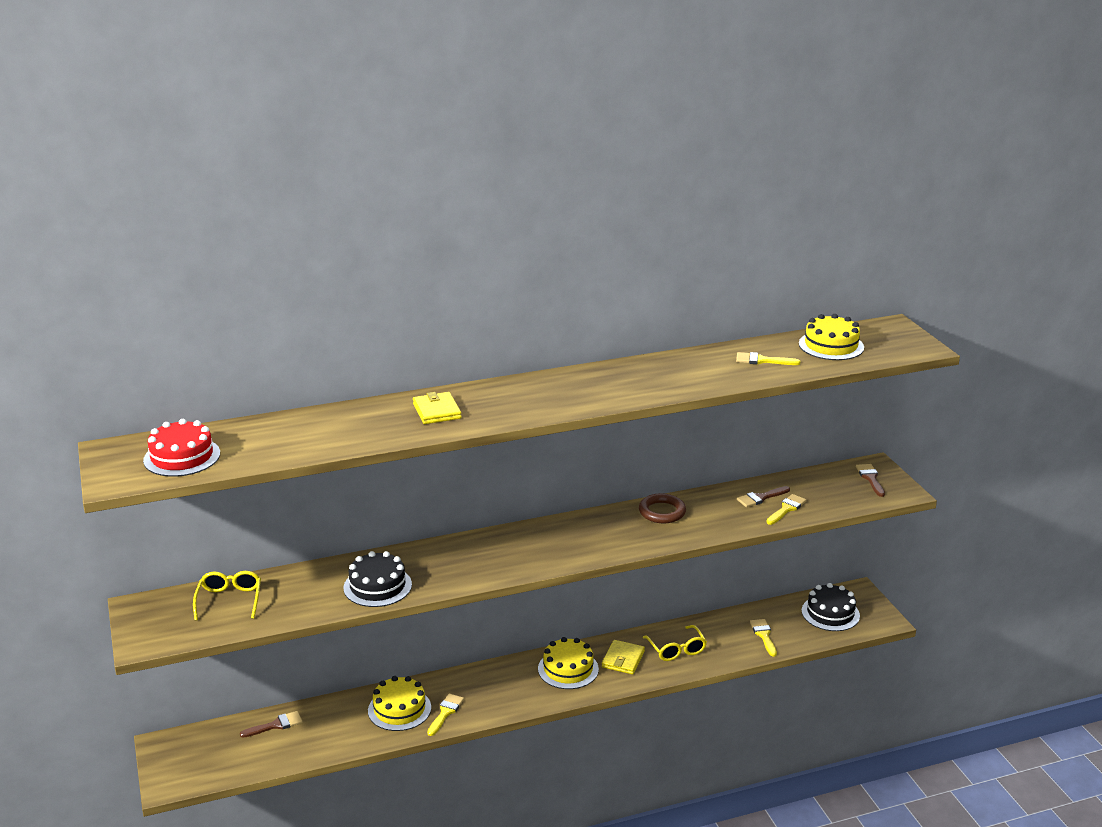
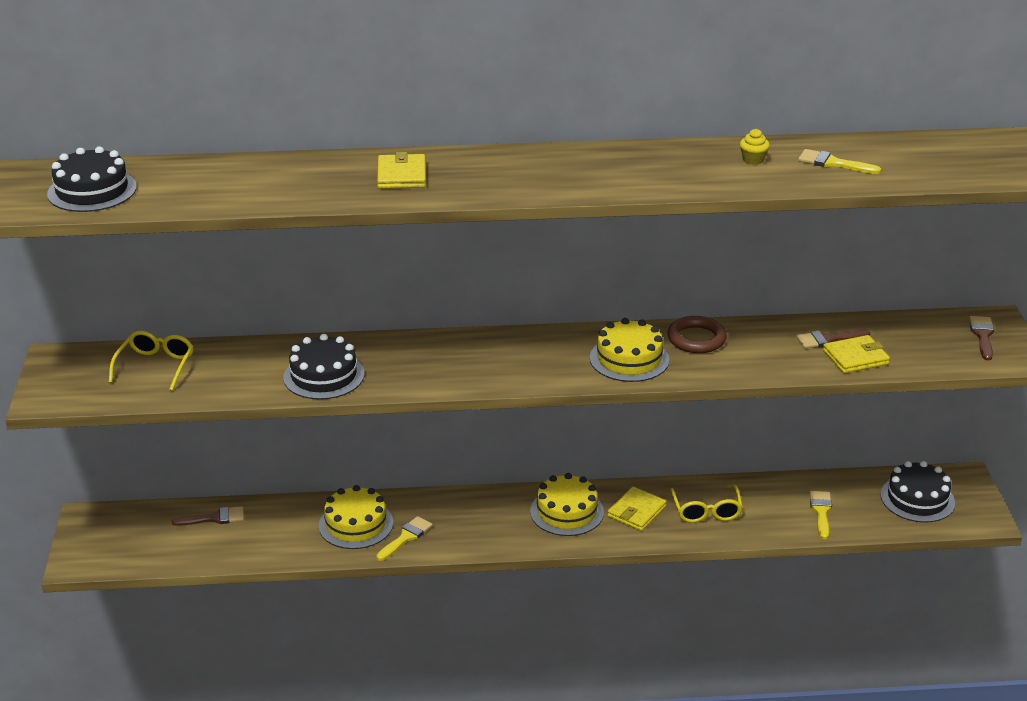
camera: 15 degrees right, 5 degrees up
(182, 457) = (92, 190): red cake -> black cake
(702, 365) = (753, 160): none -> yellow cupcake
(786, 509) = (855, 357): yellow brush -> yellow wallet
(831, 345) = (933, 155): yellow cake -> yellow cake (629, 359)

